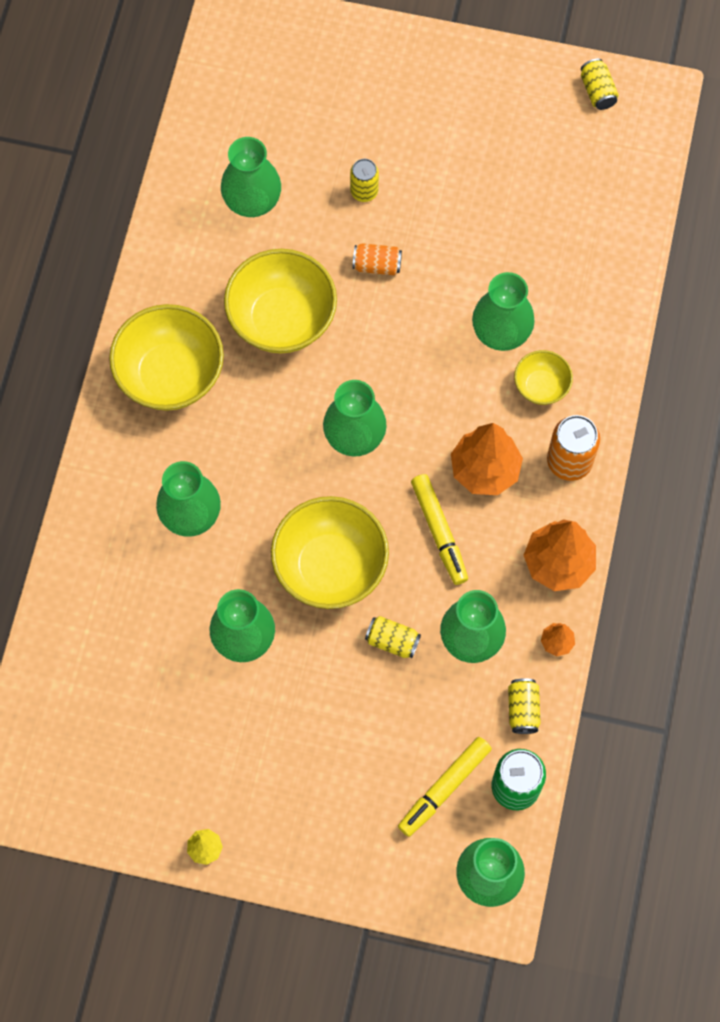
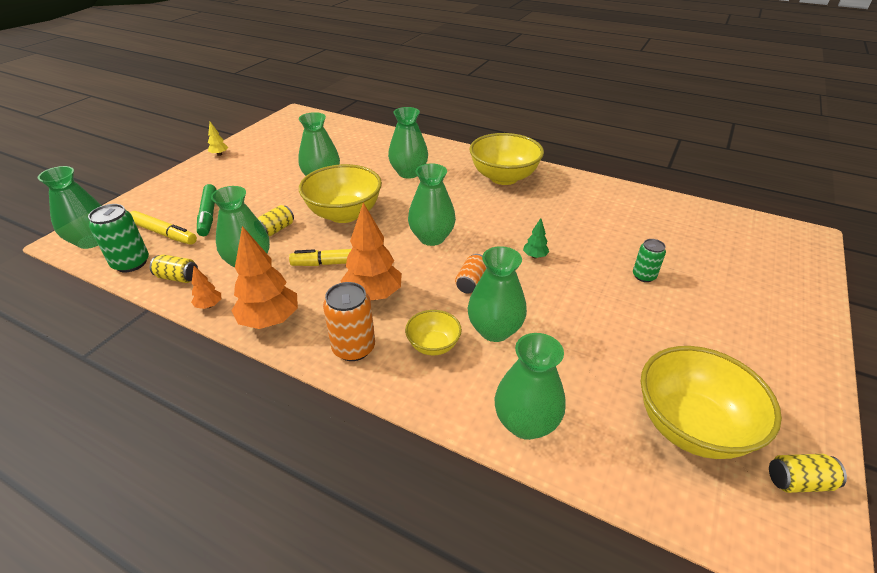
camera: 105 degrees right, 30 degrees down
(252, 201) = (633, 223): green vase -> green vase (525, 423)
(282, 319) = (533, 221): yellow bowl -> yellow bowl (691, 426)
(359, 309) = (535, 256): none -> green tree
(364, 191) = (644, 276): yellow can -> green can
(377, 265) = (573, 271): orange can -> orange can (471, 282)
(385, 754) = (208, 215): none -> green marker
(444, 788) = (164, 233): yellow marker -> yellow marker turned 150 degrees clockwise

